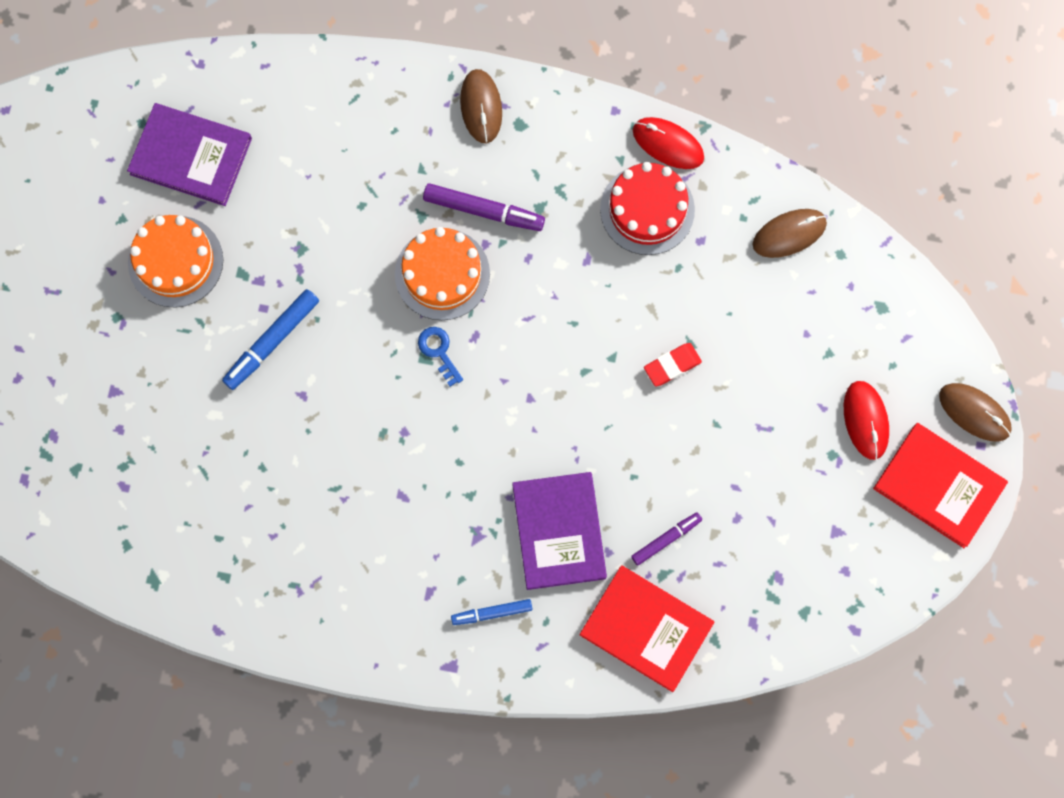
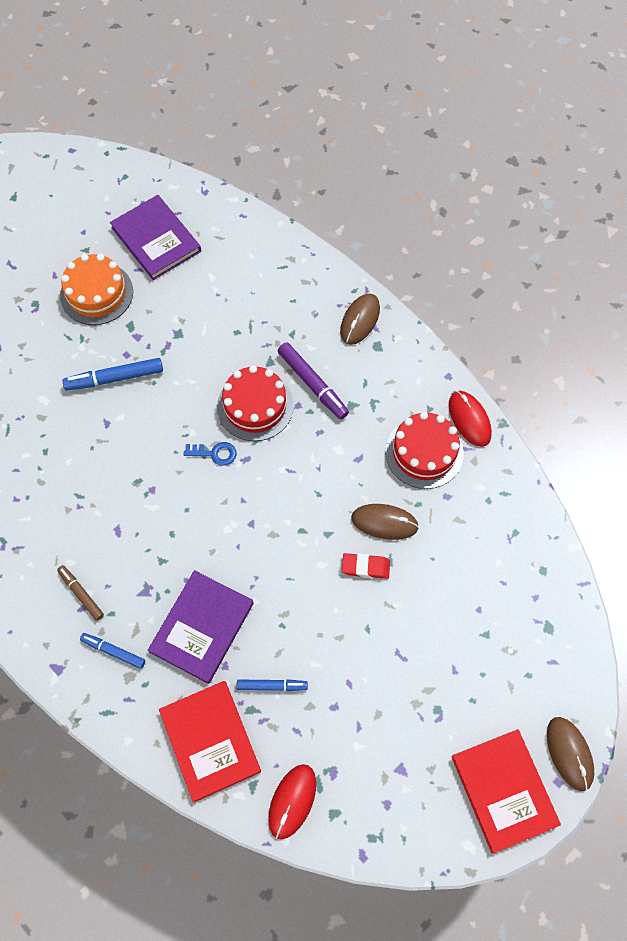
camera: 35 degrees right, 10 degrees down
(416, 581) = (81, 594): none -> brown marker
(439, 352) = (214, 453): blue key -> blue key turned 90 degrees clockwise
(442, 274) = (255, 406): orange cake -> red cake
(666, 539) = (272, 686): purple marker -> blue marker
(789, 234) = (514, 532): brown mouse -> brown mouse (384, 522)
(865, 420) = (480, 701): red mouse -> red mouse (292, 801)

